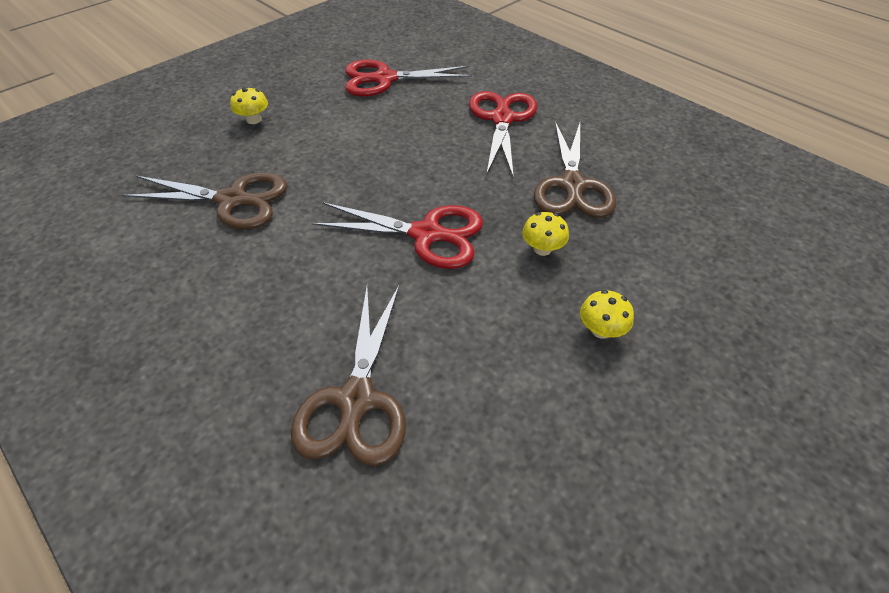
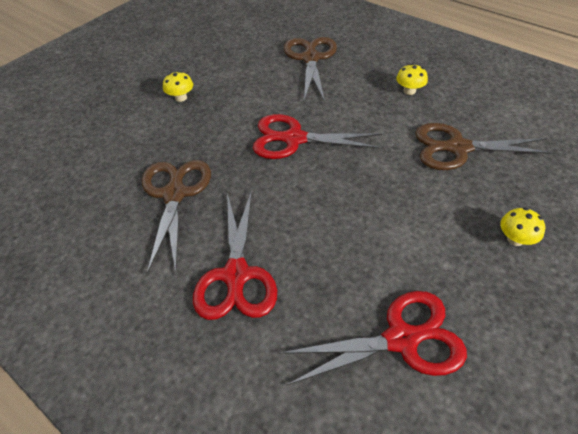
camera: 175 degrees right, 0 degrees up
(542, 249) = (209, 138): yellow mushroom -> yellow mushroom (409, 91)

